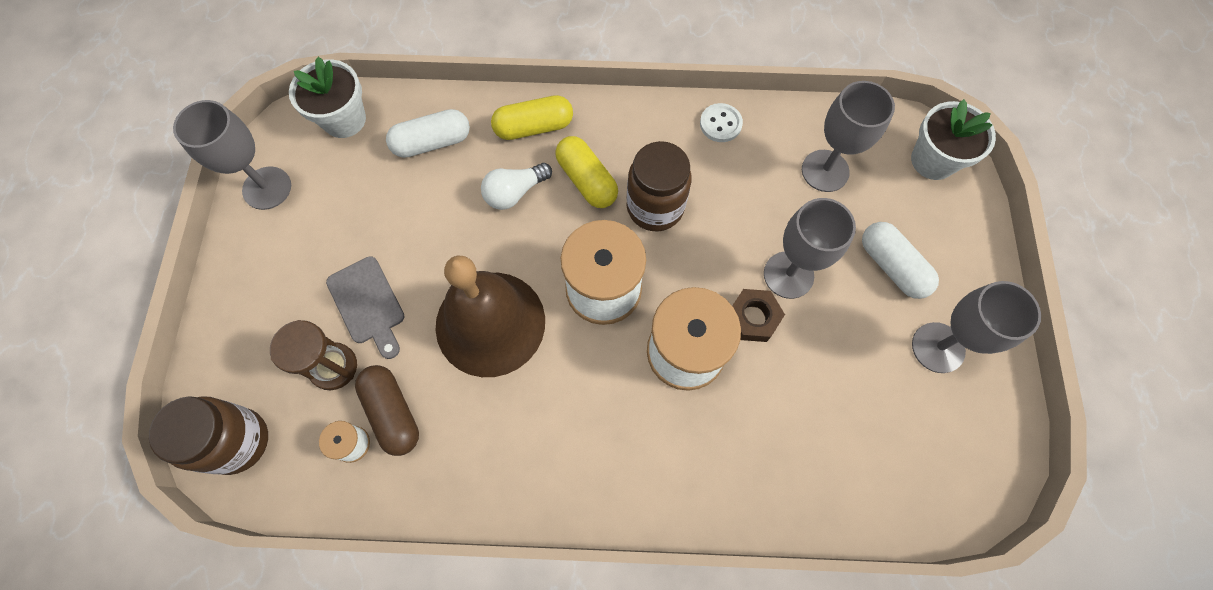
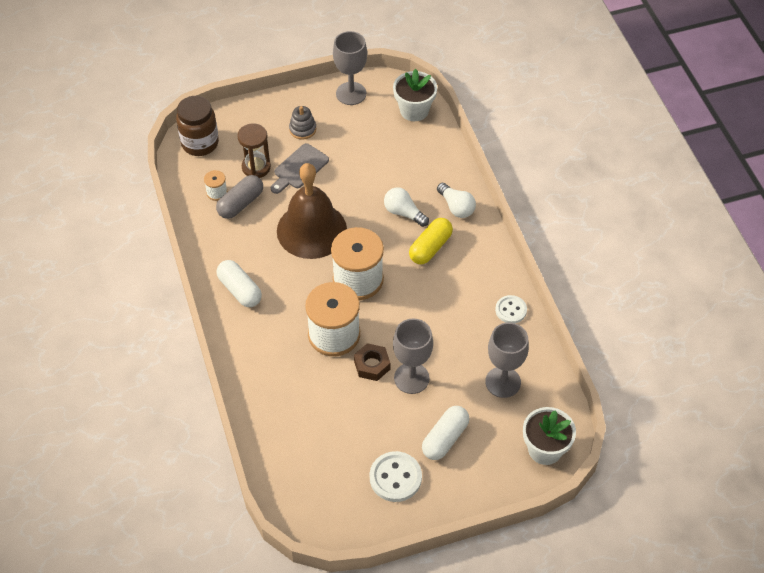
camera: 70 degrees right, 15 degrees down
(296, 275) = (302, 129): none -> grey stacking toy
(392, 412) = (240, 203): brown capsule -> grey capsule
(432, 142) = (419, 159): white capsule -> white capsule (240, 290)
(534, 127) = (456, 207): yellow capsule -> white light bulb
(655, 207) = (428, 290): brown jar -> none
(938, 347) = (395, 477): grey goblet -> white button

